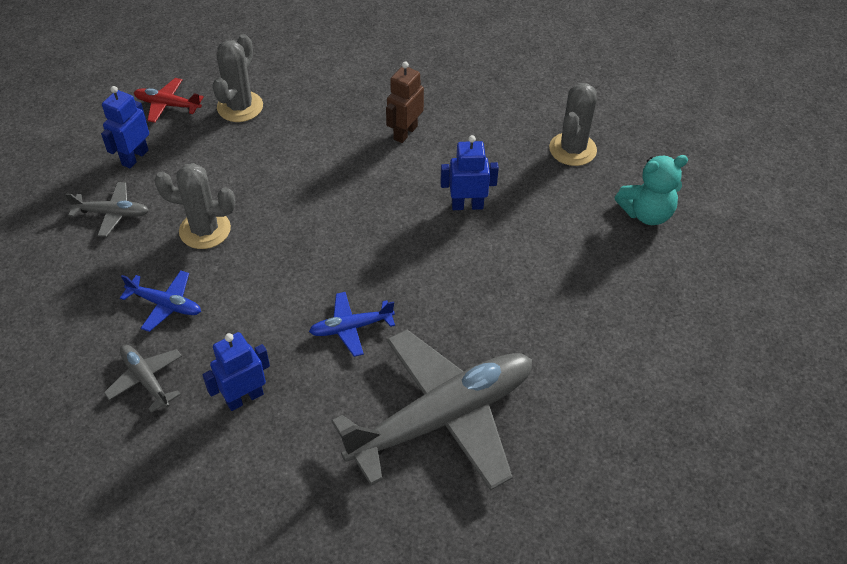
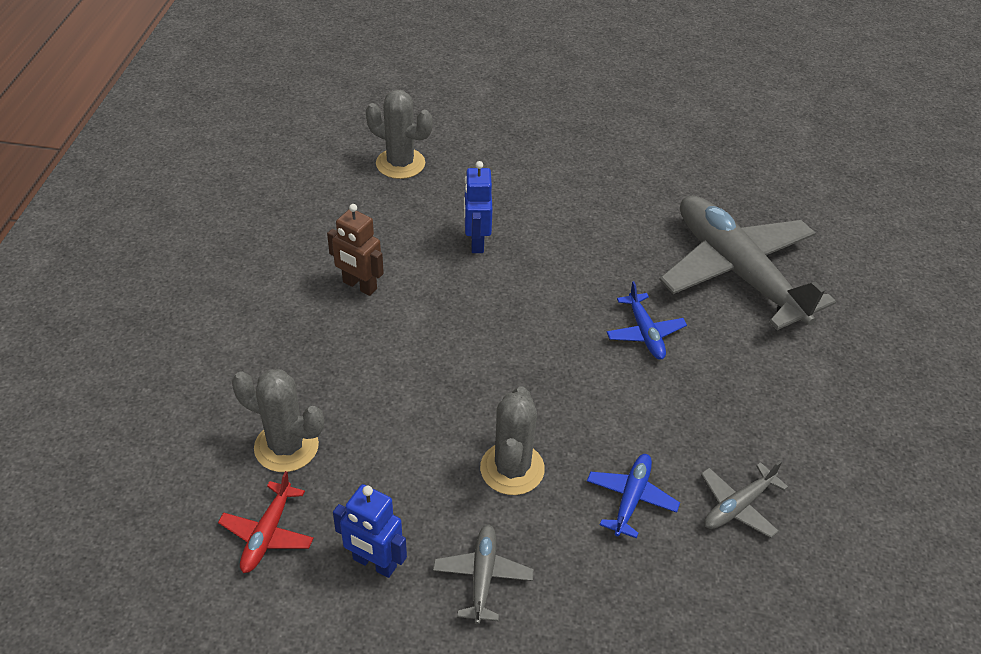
camera: 90 degrees left, 5 degrees down
(244, 398) = (744, 416): blue robot -> none
(646, 213) = (489, 128): turquoise teddy bear -> none

